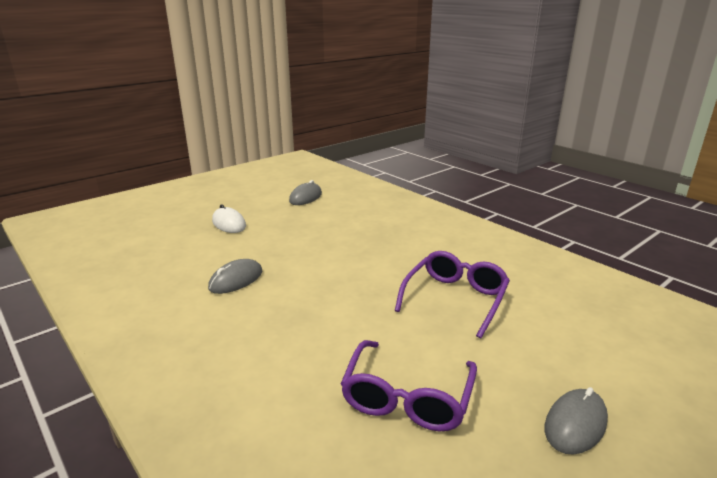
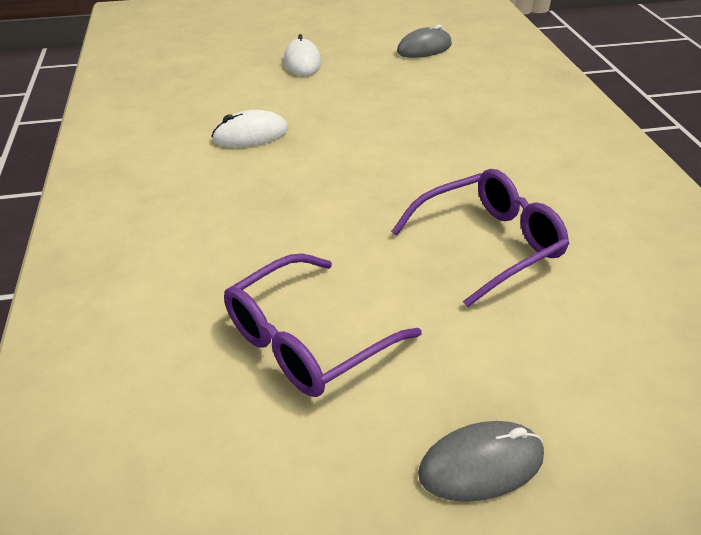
camera: 30 degrees right, 15 degrees up
(236, 280) = (250, 135): grey mouse -> white mouse

